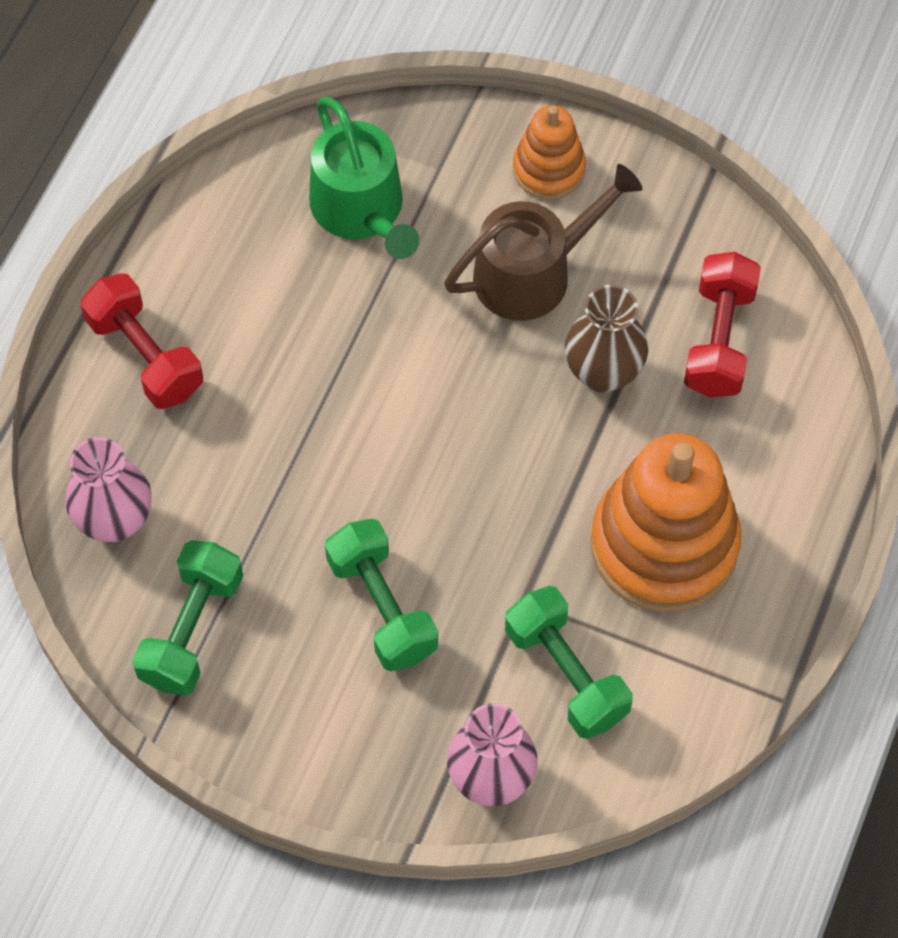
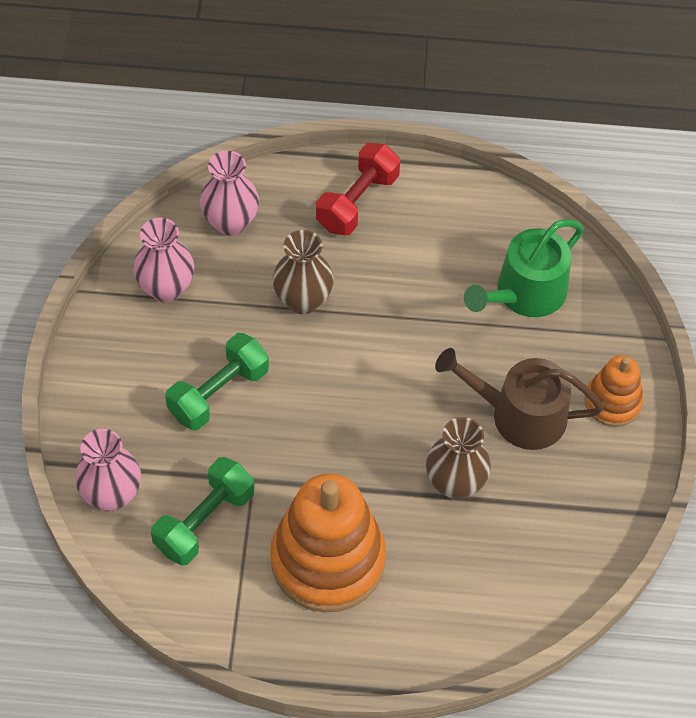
camera: 70 degrees right, 5 degrees down
(192, 630) = (166, 288): green dumbbell -> pink vase
(275, 466) = (303, 300): none -> brown vase
(532, 272) = (519, 415): brown watering can -> brown watering can turned 150 degrees clockwise
(718, 340) = (514, 555): red dumbbell -> none

